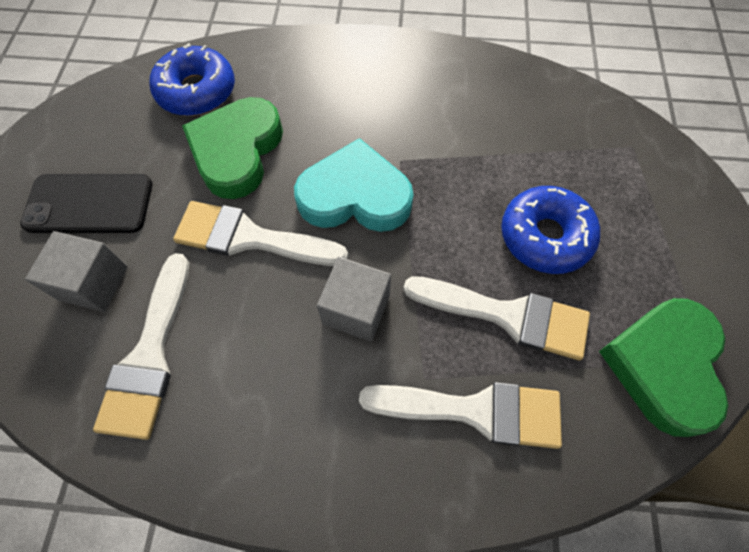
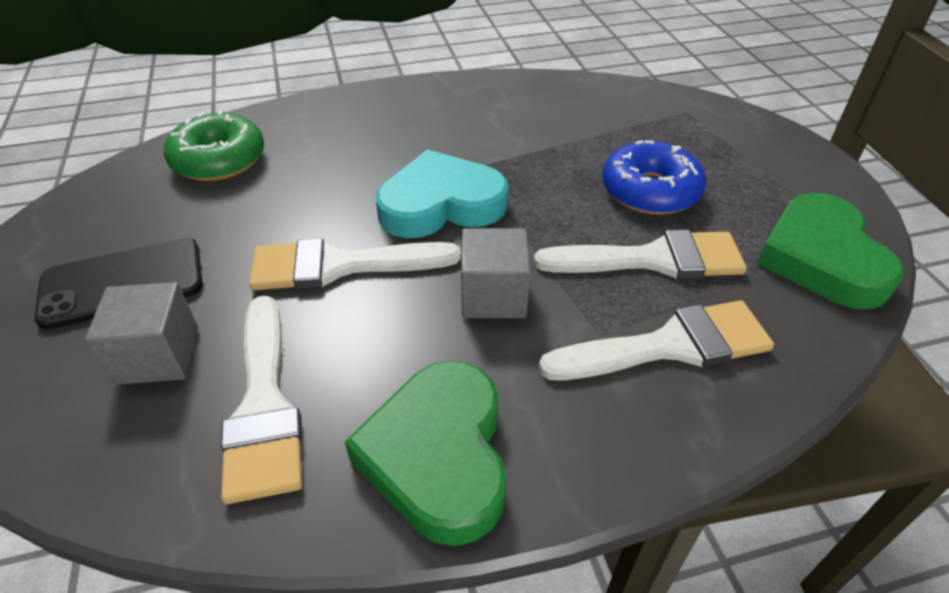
camera: 20 degrees left, 20 degrees down
(196, 91) = (219, 160): blue donut -> green donut
(237, 151) = (289, 198): green heart -> green heart (438, 456)

